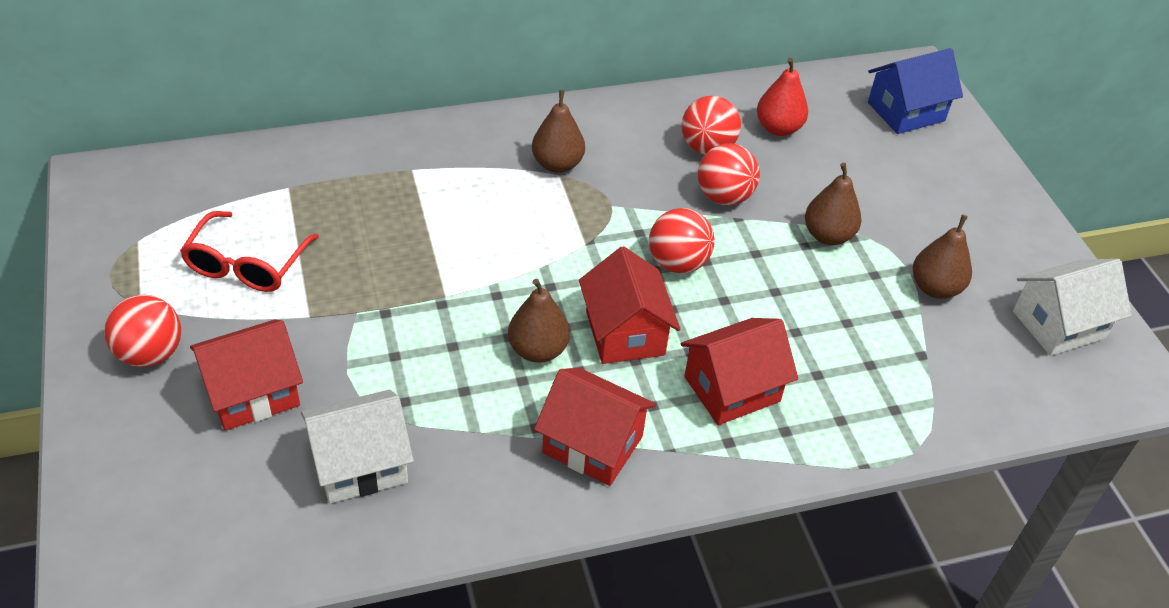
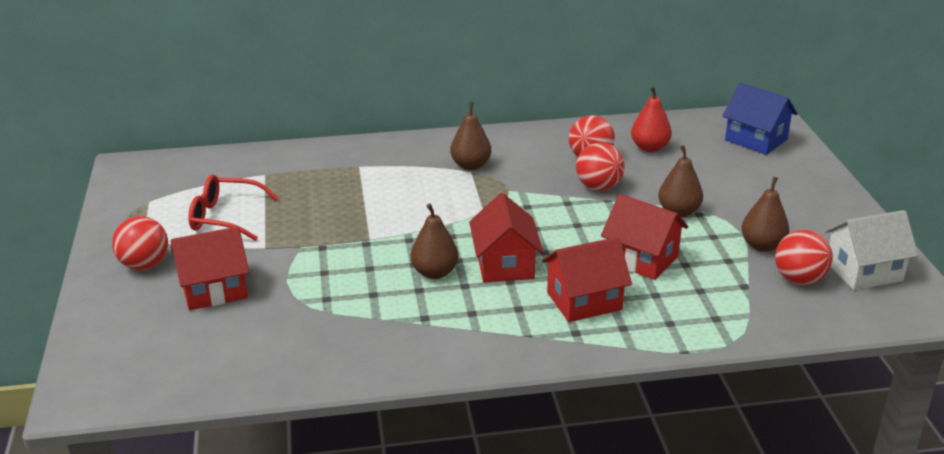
camera: 10 degrees right, 15 degrees down
(246, 265) = (225, 217): red glasses -> red glasses turned 75 degrees clockwise
(360, 464) = (285, 334): white house -> none
(592, 444) = (466, 329): red house -> red house (641, 259)
(678, 263) = (554, 225): red ball -> red ball (799, 279)
(906, 112) = (756, 140): blue house -> blue house turned 60 degrees clockwise

